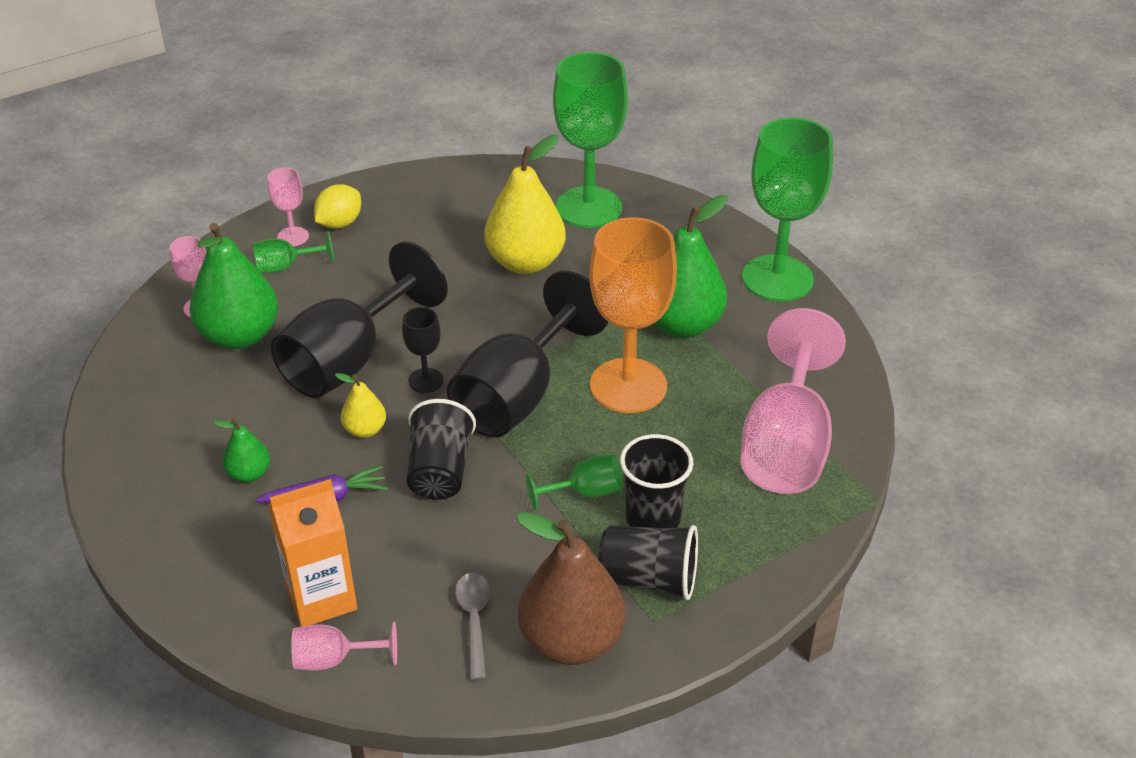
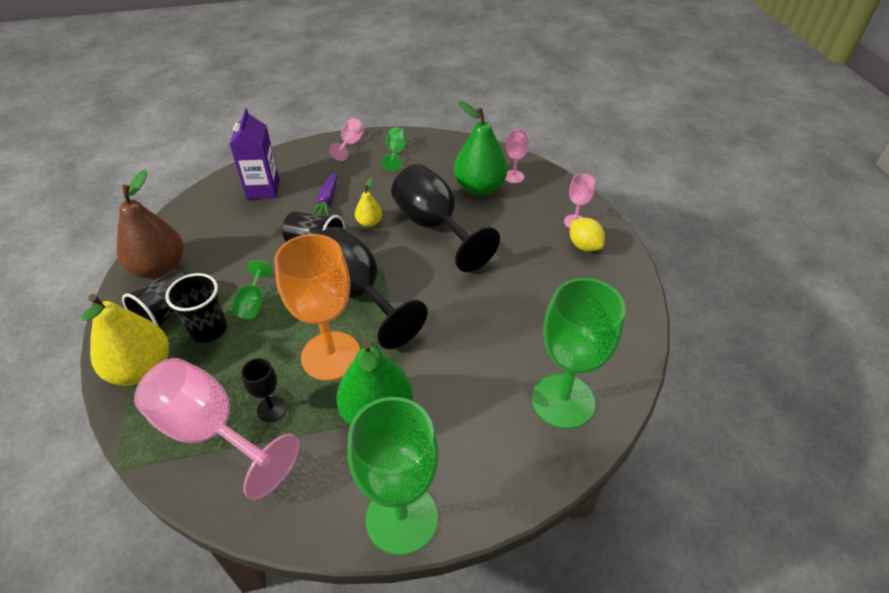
camera: 110 degrees right, 5 degrees up
(249, 474) = (363, 178): green pear -> none
(285, 267) = (541, 214): green goblet -> green goblet (396, 153)
(321, 598) = (263, 189): orange carton -> purple carton
(334, 659) = (224, 188): pink goblet -> pink goblet (350, 144)
(426, 380) = (397, 255): black goblet -> black goblet (271, 409)
(474, 621) = (204, 236): grey spoon -> none
(525, 262) = (499, 336): yellow pear -> yellow pear (142, 370)

